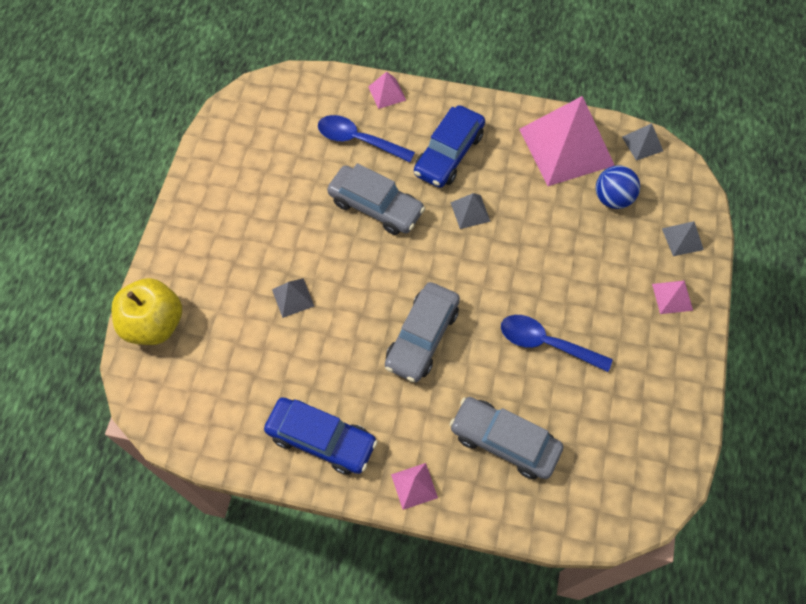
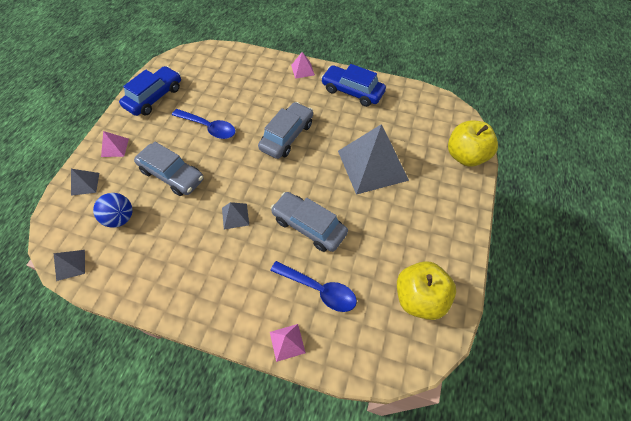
camera: 175 degrees left, 5 degrees down
(249, 140) = (419, 297): none -> yellow apple
(293, 297) = (372, 165): grey pyramid -> grey pyramid, size x2.35
(448, 154) = (241, 268): blue car -> blue car (154, 97)
(504, 441) = (249, 84): grey car -> grey car (172, 175)
(566, 147) = (137, 267): pink pyramid -> none

